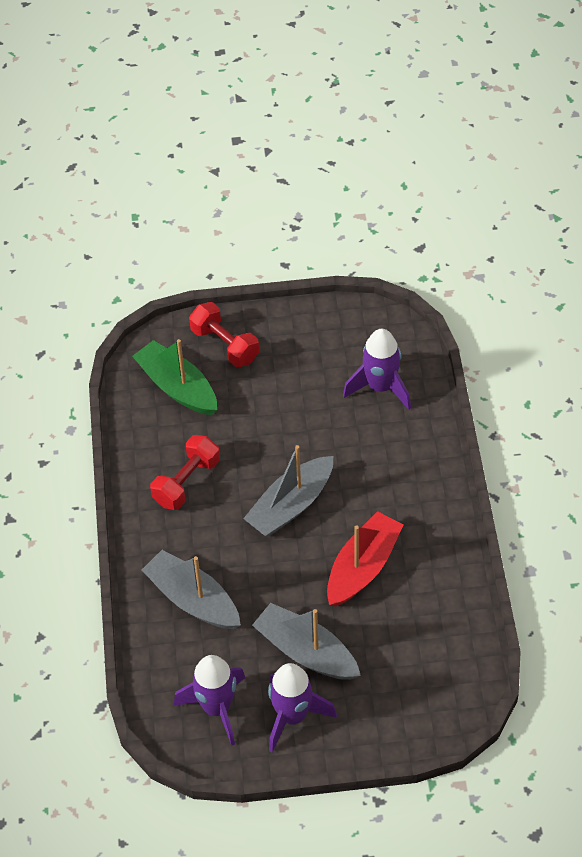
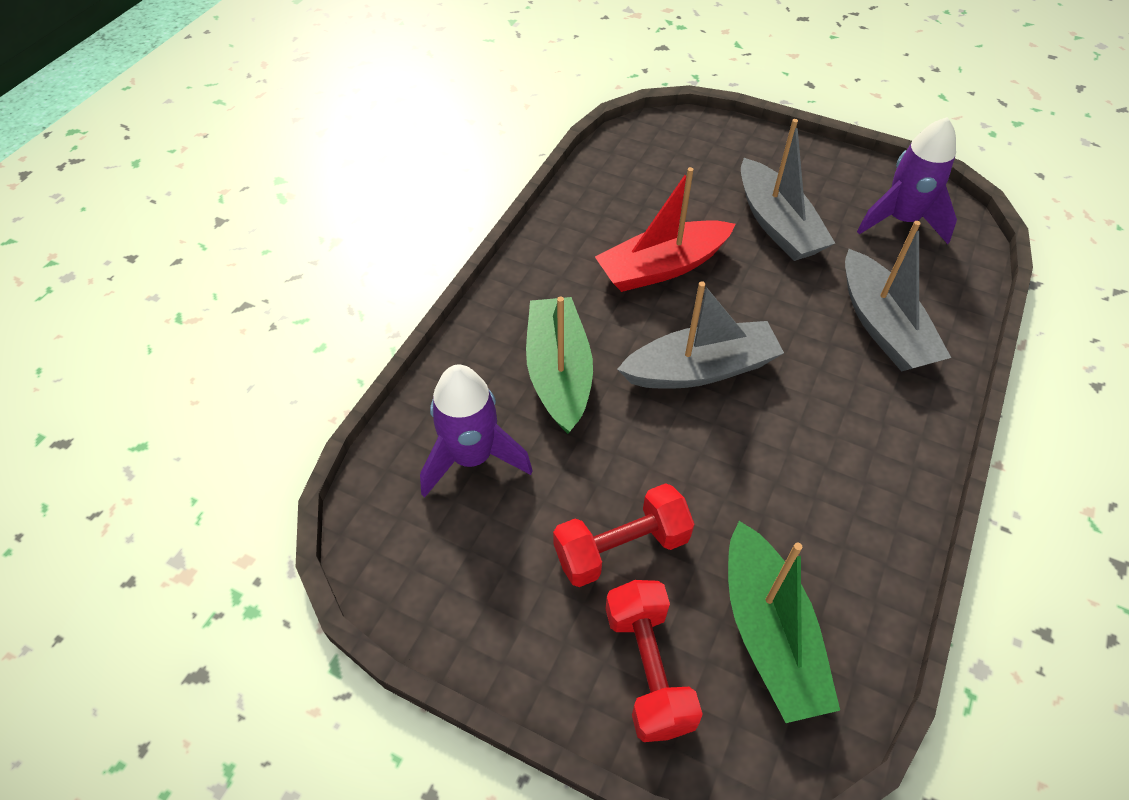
camera: 150 degrees left, 0 degrees up
(186, 482) = (826, 469): red dumbbell -> red dumbbell (621, 548)
(292, 716) = (824, 183): purple rocket -> none
(372, 457) = (559, 373): none -> green boat

